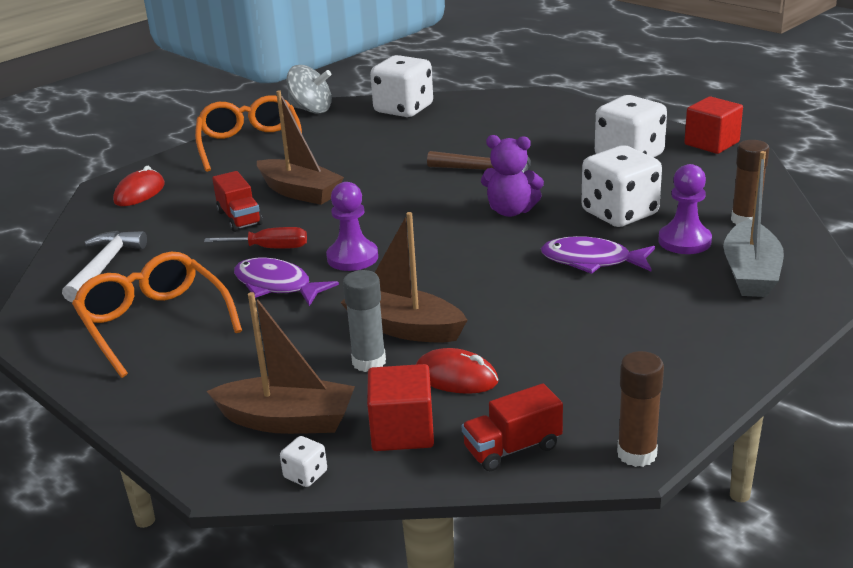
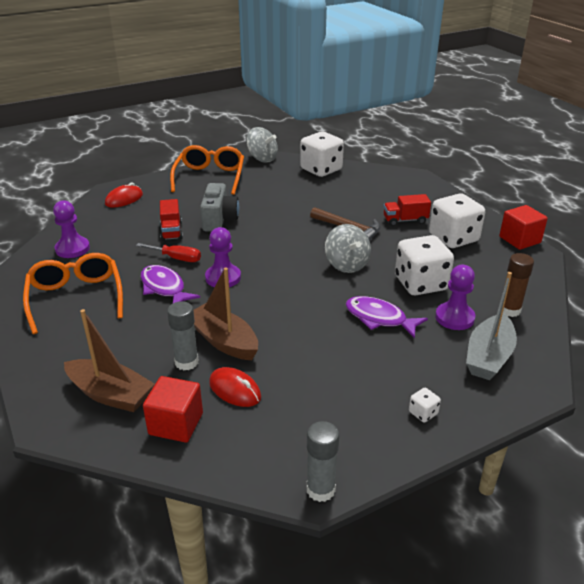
camera: 15 degrees right, 5 degrees up
(104, 266) = (72, 249): white hammer -> purple pawn
(300, 192) = (219, 220): brown boat -> grey camera
(305, 475) = (96, 440): white dice -> white dice (423, 413)
(511, 211) = (346, 264): purple teddy bear -> grey spinning top
(512, 448) = (239, 459): red truck -> red truck (405, 220)
(636, 454) = (320, 489): brown glue stick -> grey glue stick

